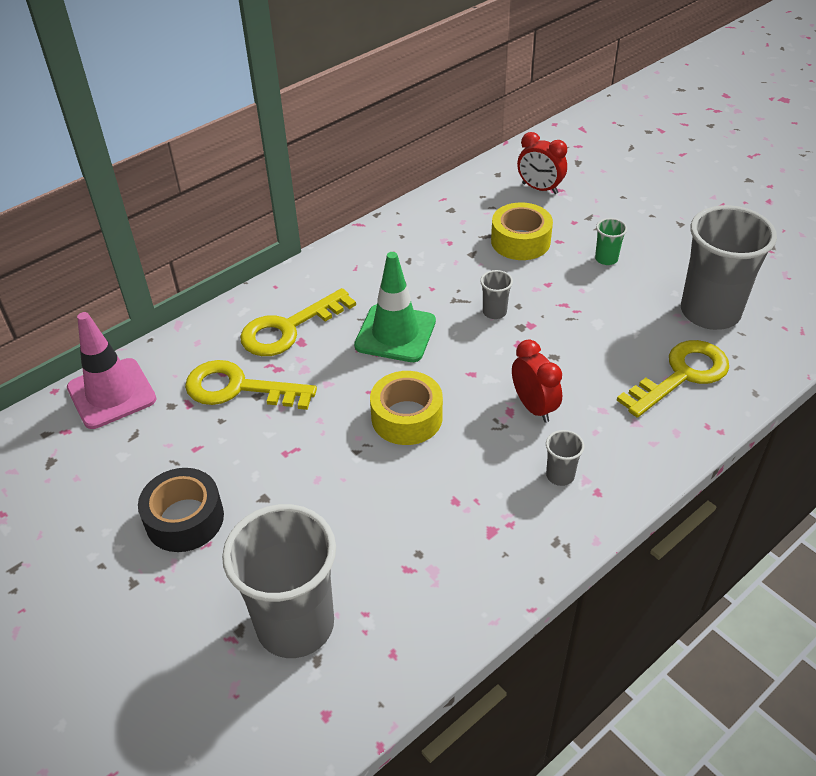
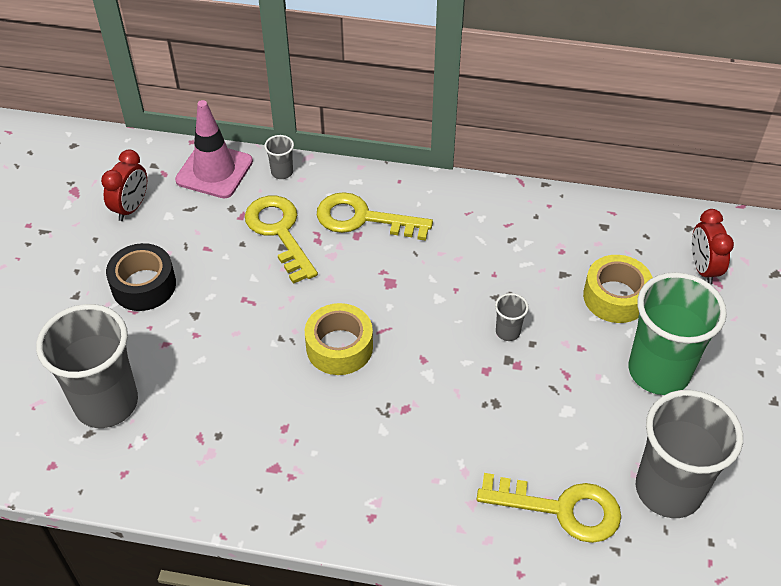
camera: 50 degrees right, 5 degrees up
(395, 333) = (420, 284): green traffic cone -> none
(534, 407) = (424, 422): red clock -> red clock (131, 208)
(560, 475) = (366, 481): grey cup -> grey cup (282, 172)
(606, 259) = (658, 371): green cup -> green cup, size x2.44

